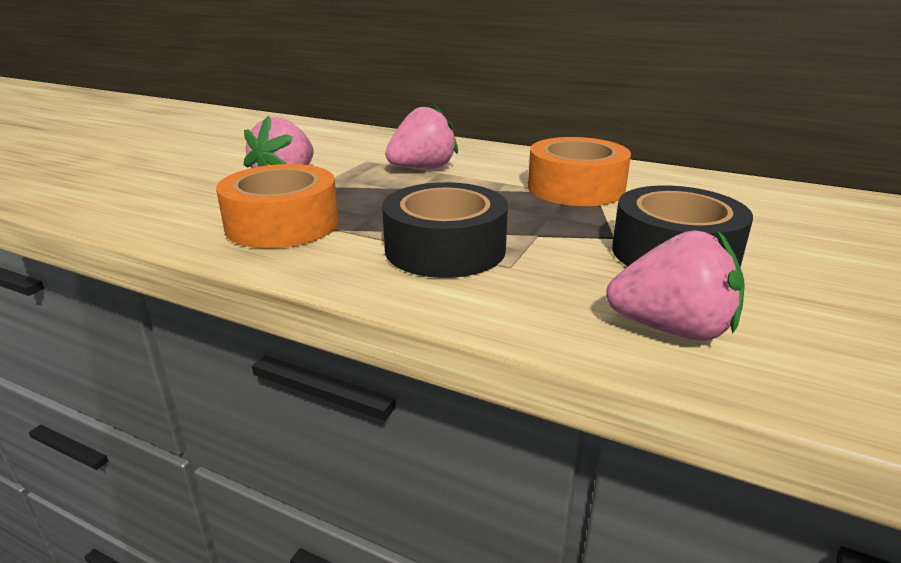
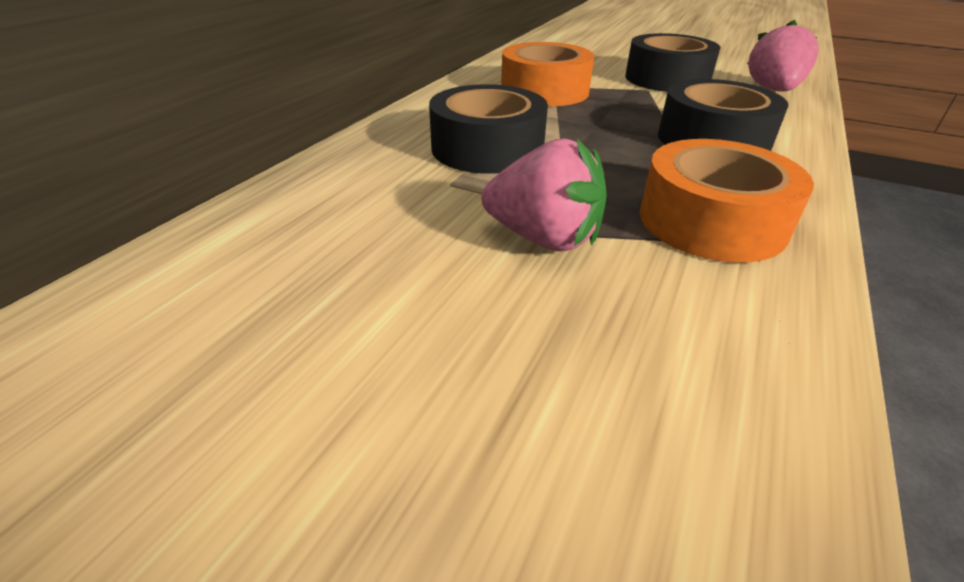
camera: 90 degrees left, 10 degrees up
(422, 168) = (487, 148): pink strawberry -> black tape

